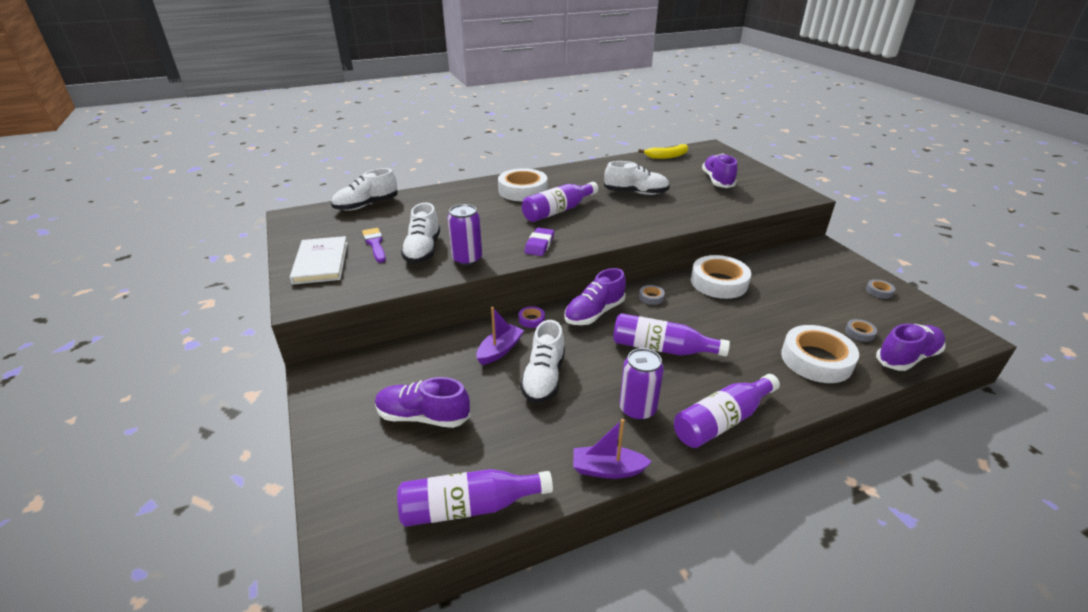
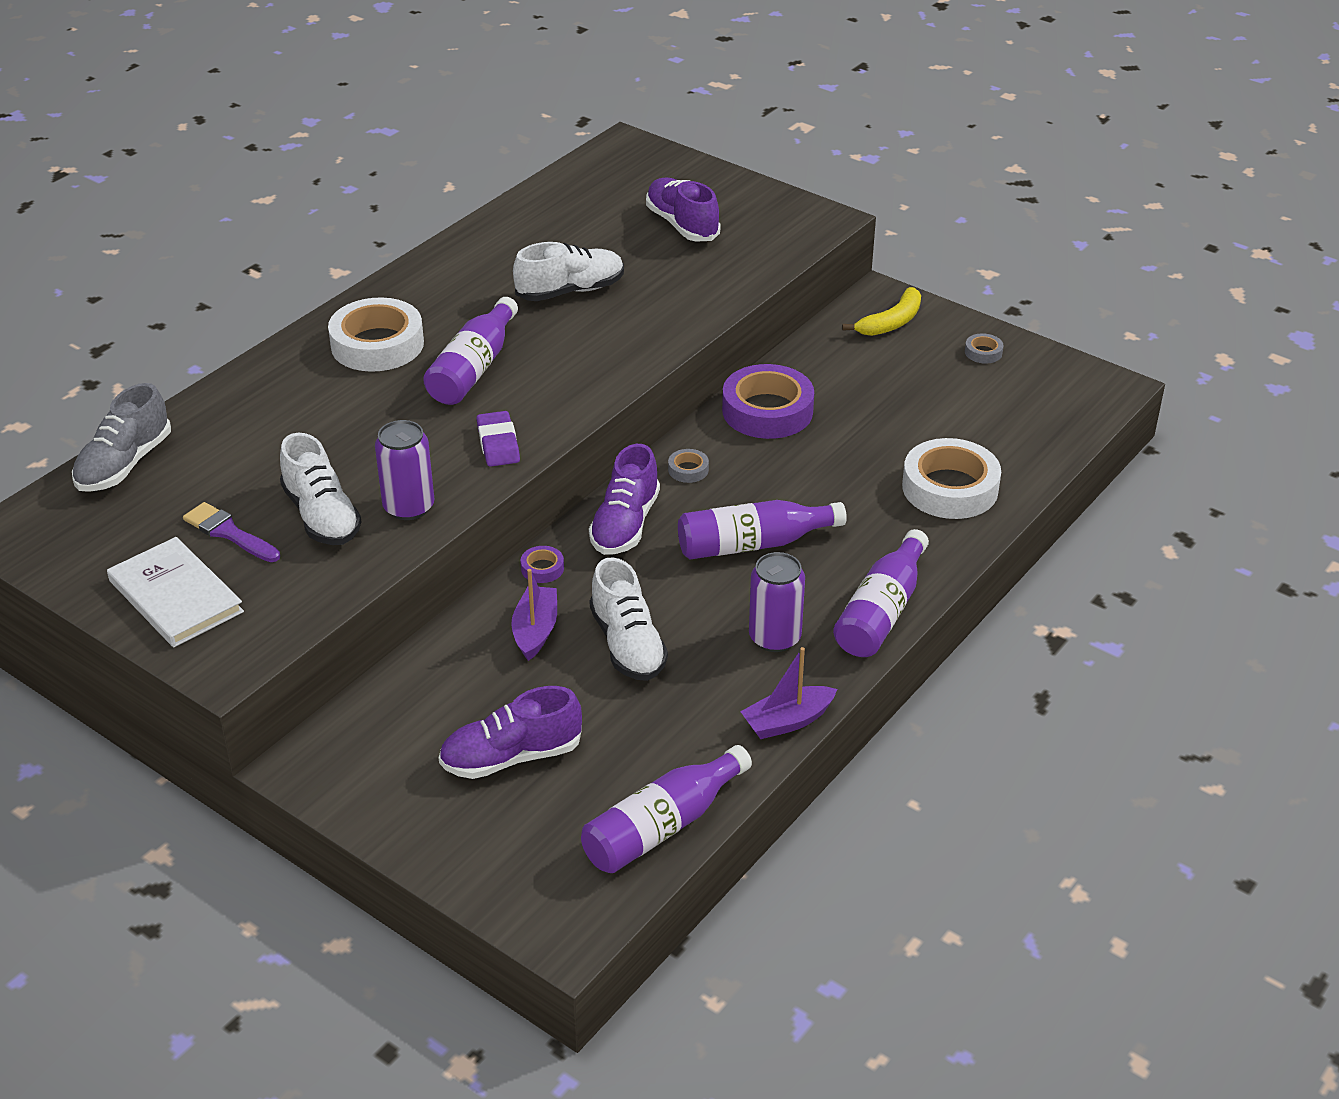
camera: 30 degrees left, 5 degrees up
(366, 205) = (124, 464): white shoe -> grey shoe
(667, 156) = (565, 190): yellow banana -> yellow banana (891, 322)
(719, 282) = (767, 411): white tape -> purple tape
(859, 333) = (984, 429): grey tape -> none
(907, 357) = (1051, 445): purple shoe -> none

